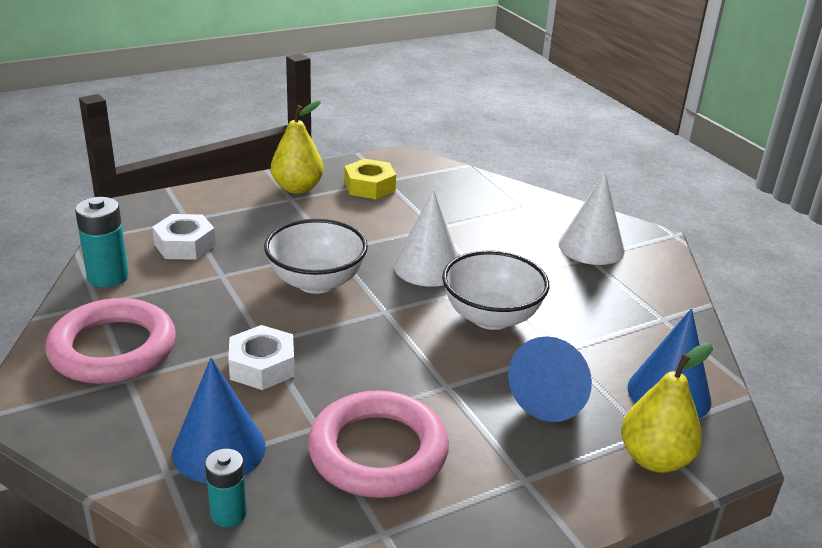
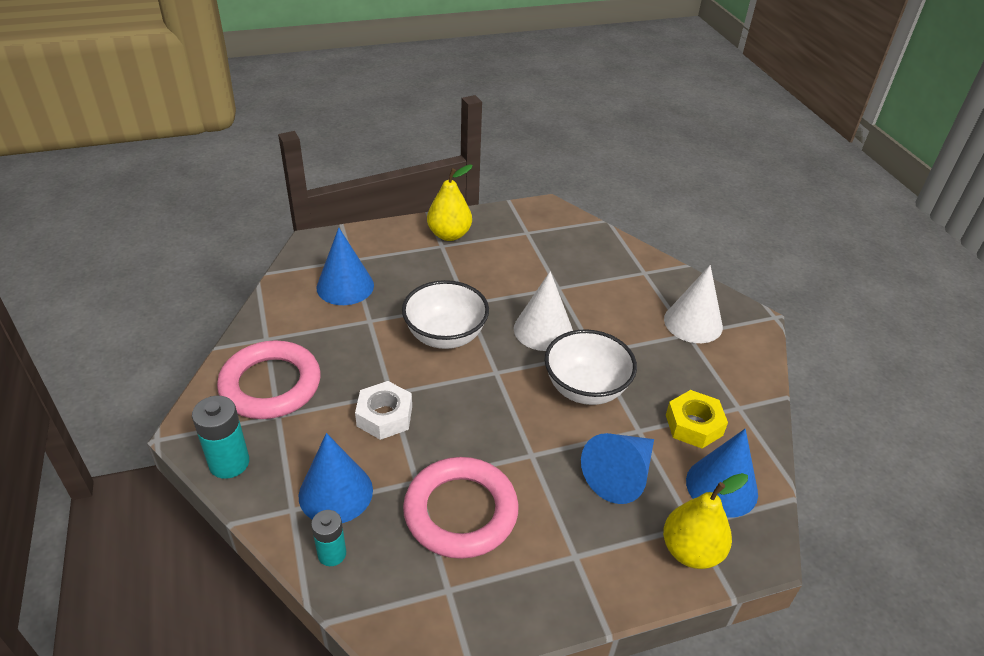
camera: 10 degrees right, 10 degrees up
(108, 277) = (278, 313): turquoise battery -> turquoise battery (229, 463)
(185, 245) = (345, 286): white nut -> blue cone
(369, 186) = (511, 238): yellow nut -> yellow nut (693, 425)

